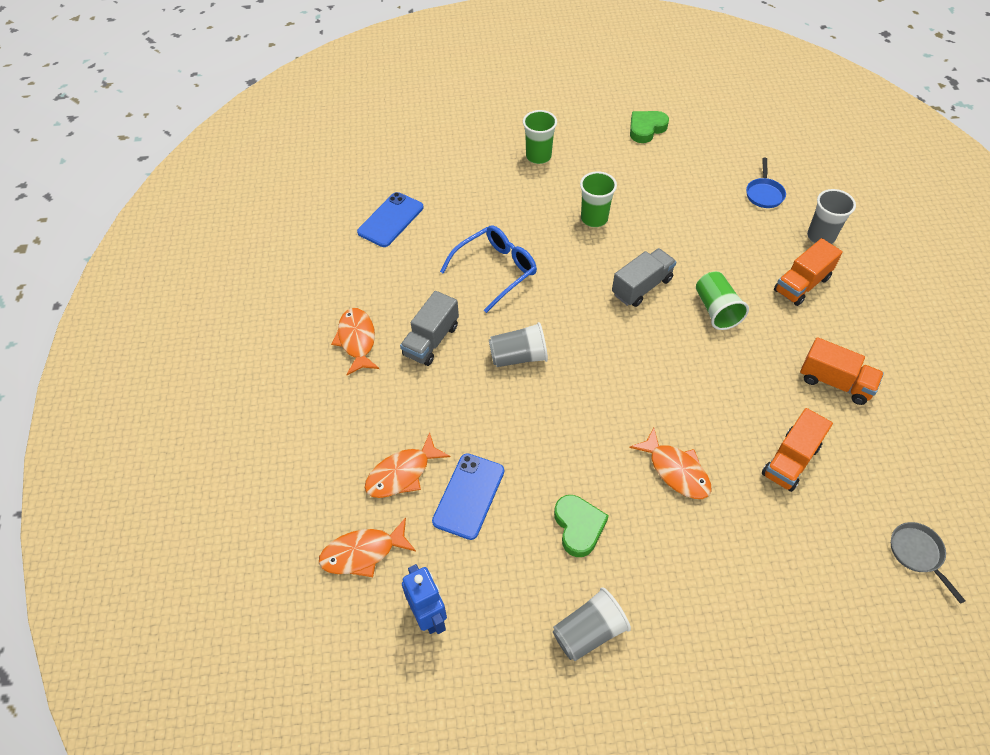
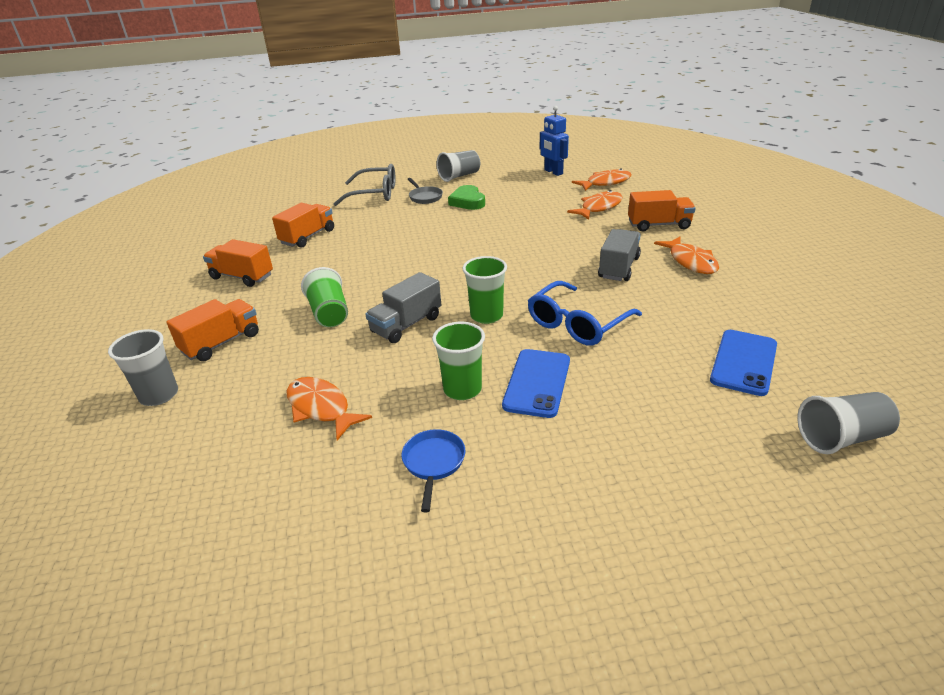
camera: 175 degrees right, 20 degrees down
(350, 416) = (658, 225): none -> orange truck
(469, 496) = (546, 204): blue phone -> blue phone (537, 383)
(518, 357) = (530, 266): grey cup -> grey cup (841, 438)
(538, 156) = (565, 480): green cup -> green cup (486, 316)
(646, 129) = (360, 565): green heart -> none
(675, 470) = (397, 226): orange fish -> orange fish (321, 408)
(727, 585) = (375, 194): none -> grey glasses
(764, 194) = (199, 448): blue pan -> blue pan (433, 463)
(917, 553) = (246, 212): grey pan -> grey pan (425, 197)

